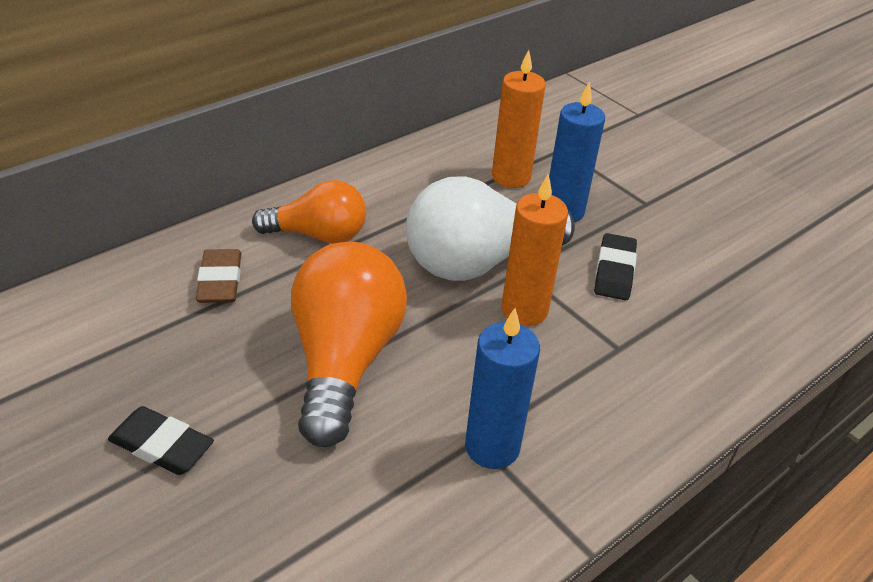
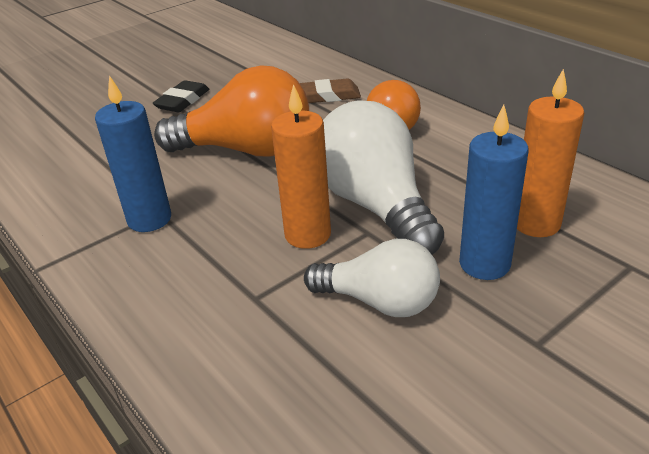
camera: 95 degrees right, 5 degrees down
(614, 271) = (379, 301): black eraser -> white light bulb

